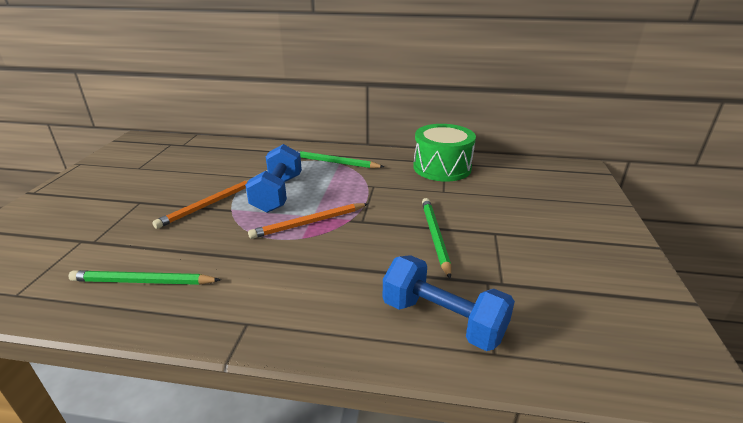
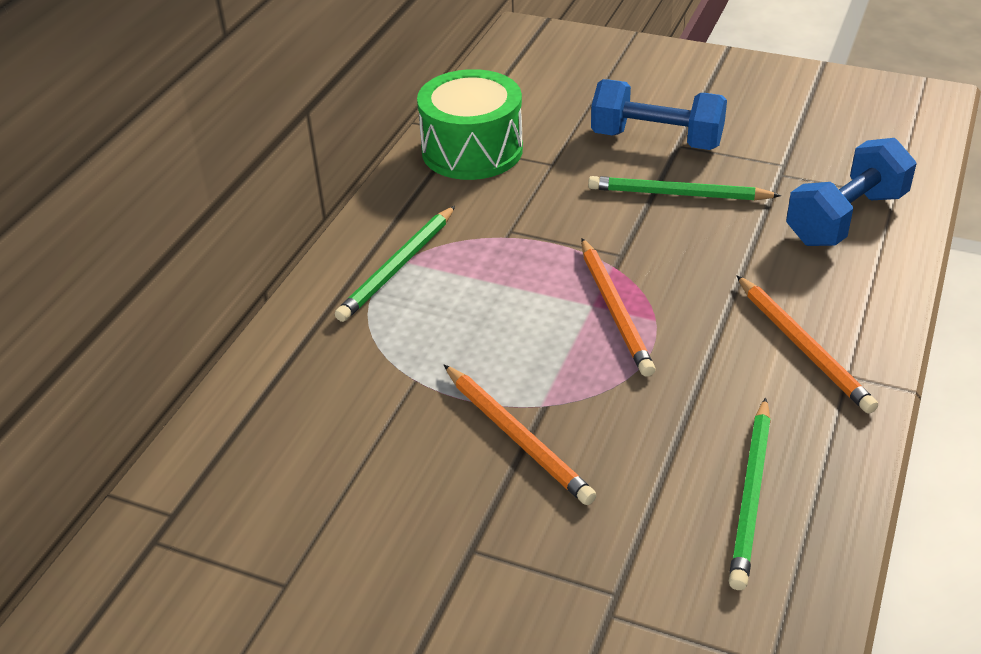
camera: 75 degrees left, 10 degrees up
(277, 193) = (501, 344): blue dumbbell -> blue dumbbell (656, 140)
(278, 299) = (803, 346): none -> orange pencil

